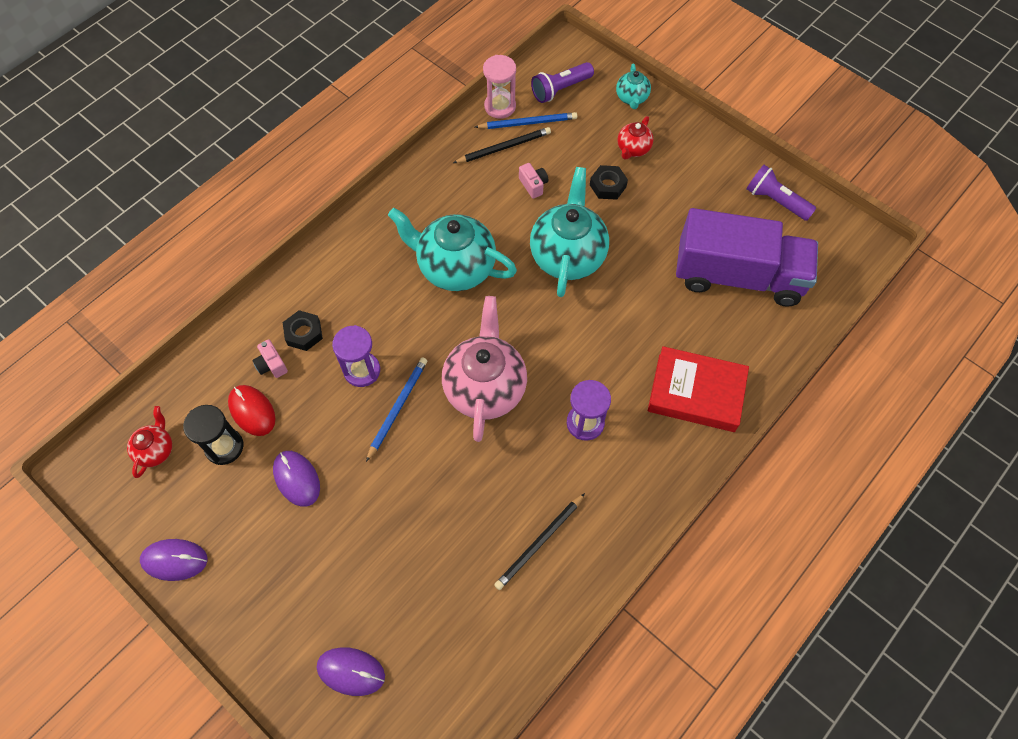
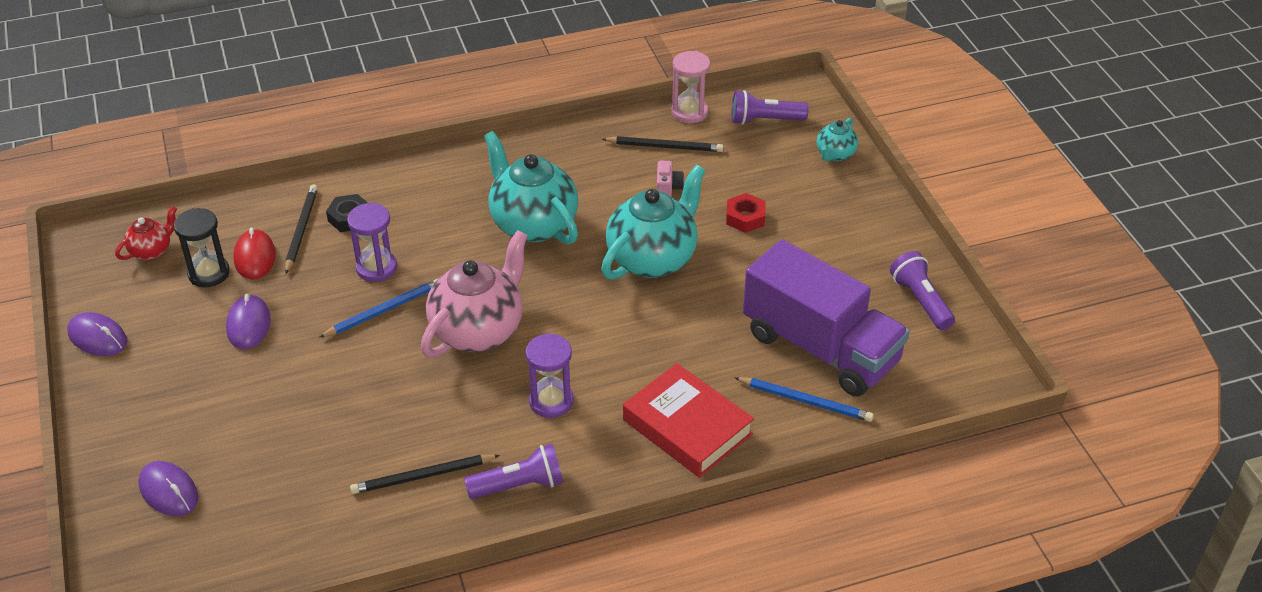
camera: 30 degrees right, 20 degrees down
(271, 365) = (301, 230): pink camera -> black pencil
(528, 123) = (707, 135): blue pencil -> blue pencil (805, 401)
(608, 186) = (745, 217): black nut -> red nut
(615, 510) = (519, 485): none -> purple flashlight
(633, 149) = (799, 197): red teapot -> none

